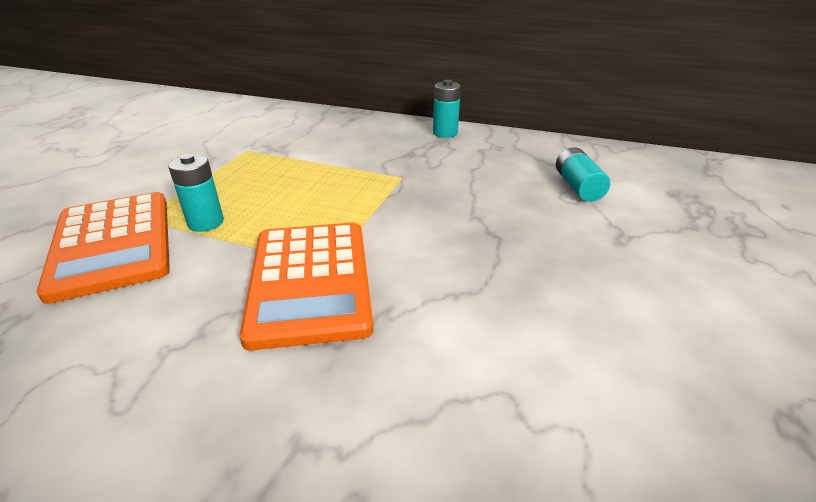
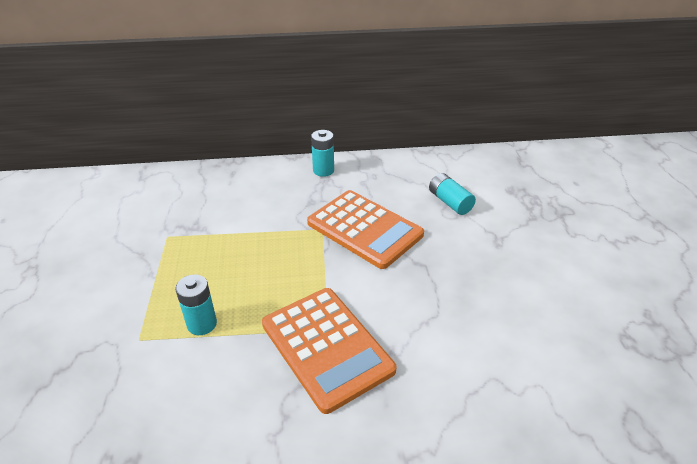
camera: 25 degrees left, 5 degrees up
(112, 244) = (142, 371): orange calculator -> orange calculator (364, 229)

